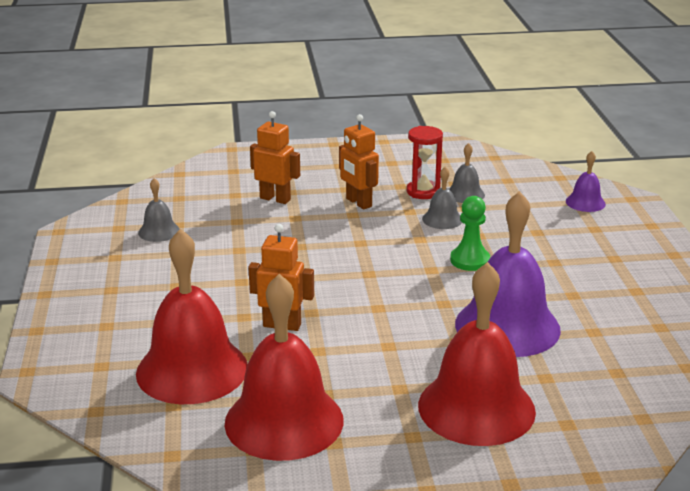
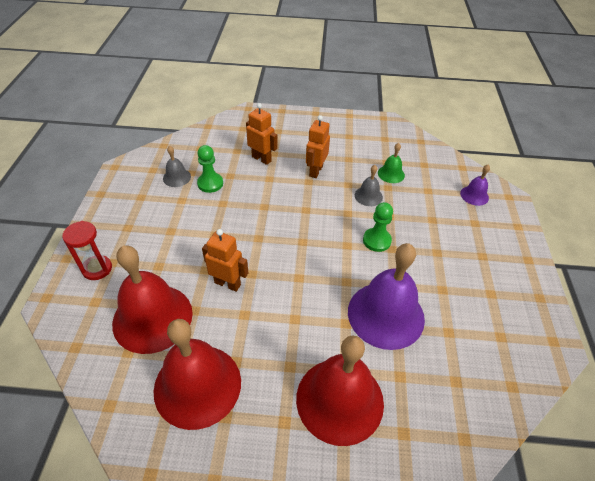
camera: 10 degrees right, 20 degrees up
(211, 232) = (210, 183): none -> green pawn
(358, 203) = (315, 171): orange robot -> orange robot turned 45 degrees clockwise
(423, 192) = (362, 167): red hourglass -> red hourglass (97, 269)
(465, 194) = (391, 174): grey bell -> green bell

